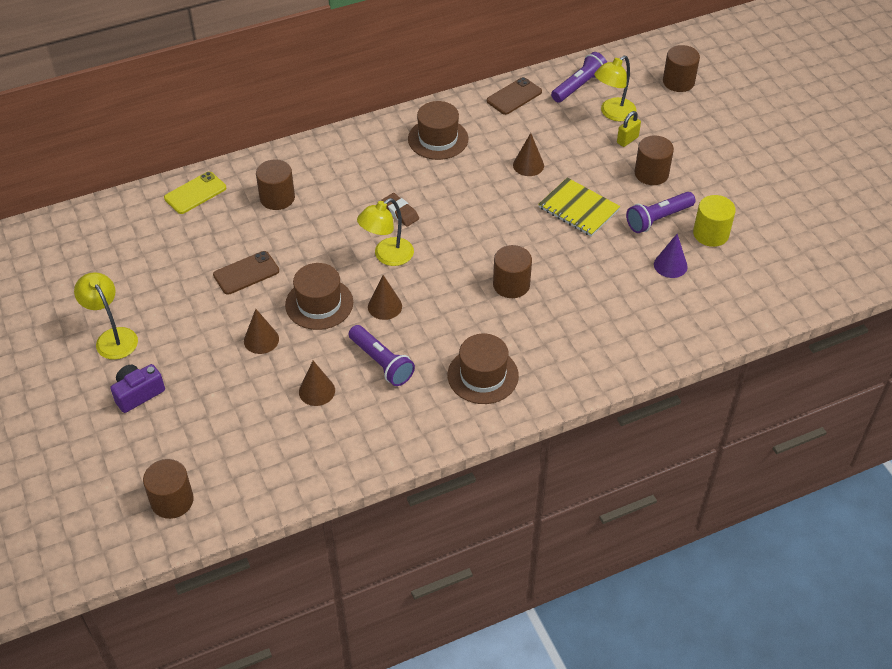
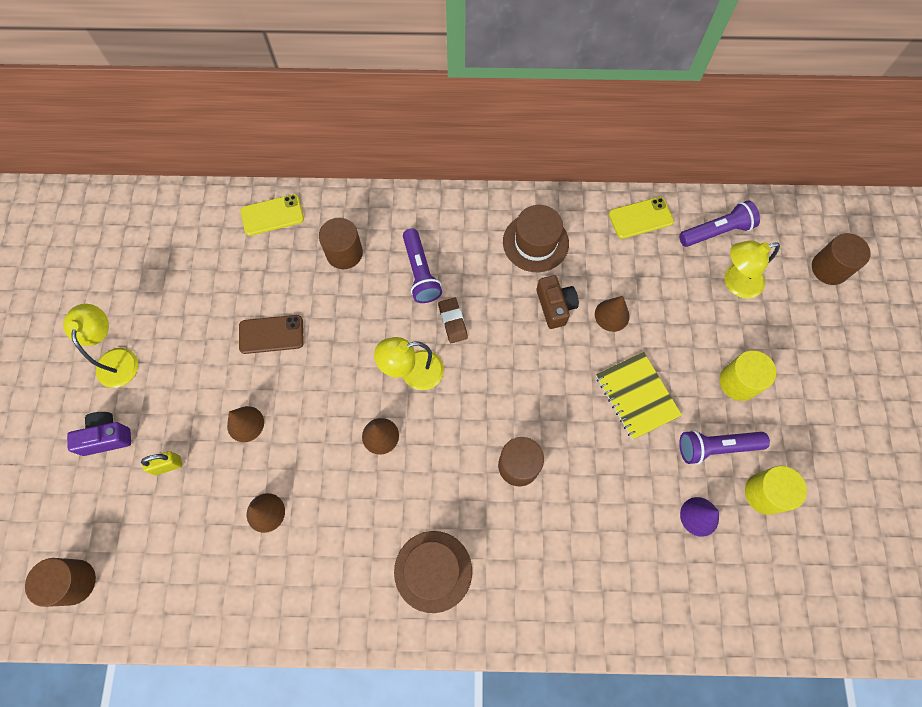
camera: 25 degrees right, 20 degrees up
(319, 303) = (320, 403): brown hat -> none
(381, 362) = (343, 506): purple flashlight -> purple flashlight (420, 272)
(479, 174) = (555, 306): none -> brown camera
(514, 96) = (640, 218): brown phone -> yellow phone
(627, 140) = (734, 325): yellow padlock -> yellow padlock (168, 465)
(651, 173) = (738, 382): brown cylinder -> yellow cylinder

